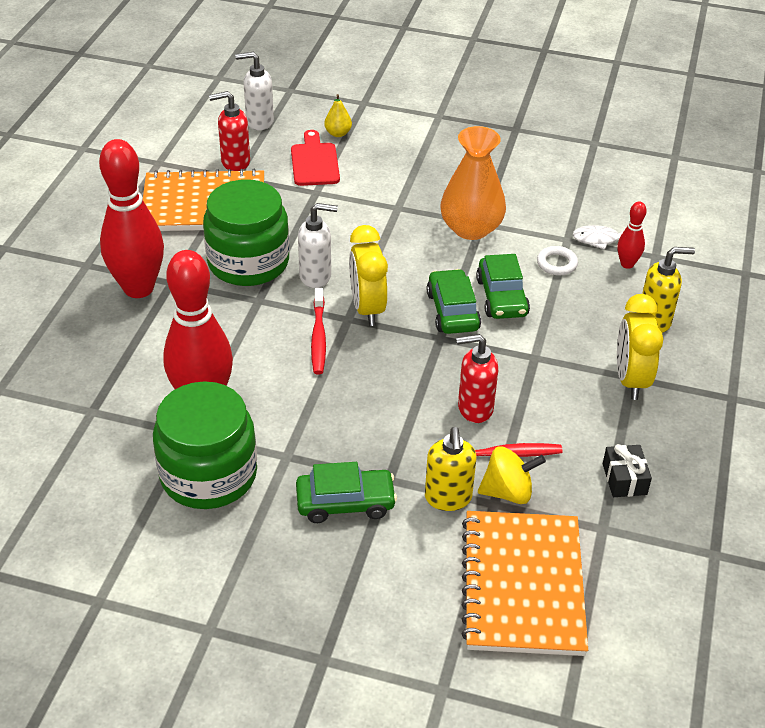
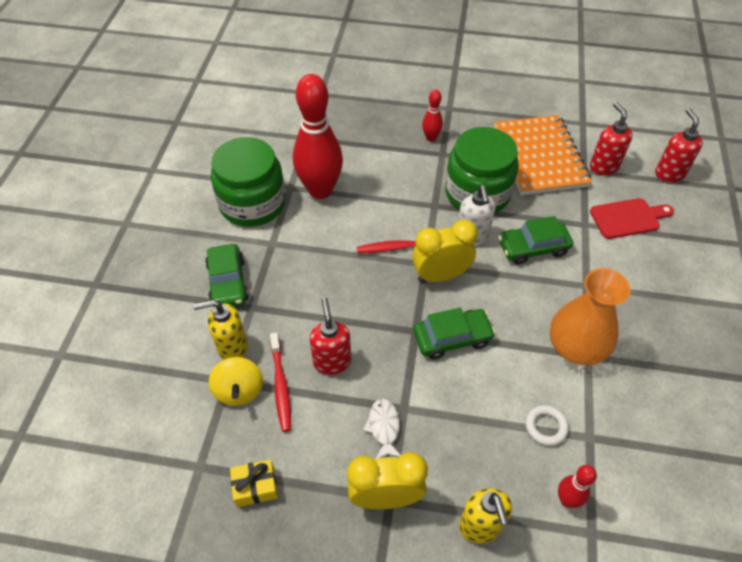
camera: 85 degrees right, 10 degrees up
(138, 288) = (431, 138): red bowling pin -> red bowling pin, size x0.45
(259, 122) = (669, 174): white soap dispenser -> red soap dispenser
(338, 133) = (680, 230): yellow pear -> none
(502, 297) = (481, 377): green car -> green car (533, 248)
(523, 585) = (144, 404): orange notebook -> none
(599, 239) = (600, 470): white fish -> white fish (384, 427)
(624, 479) = (255, 487): black gift -> yellow gift

